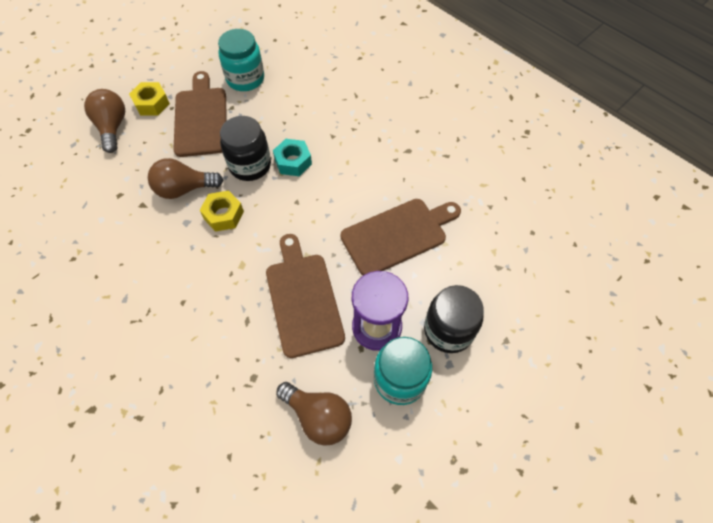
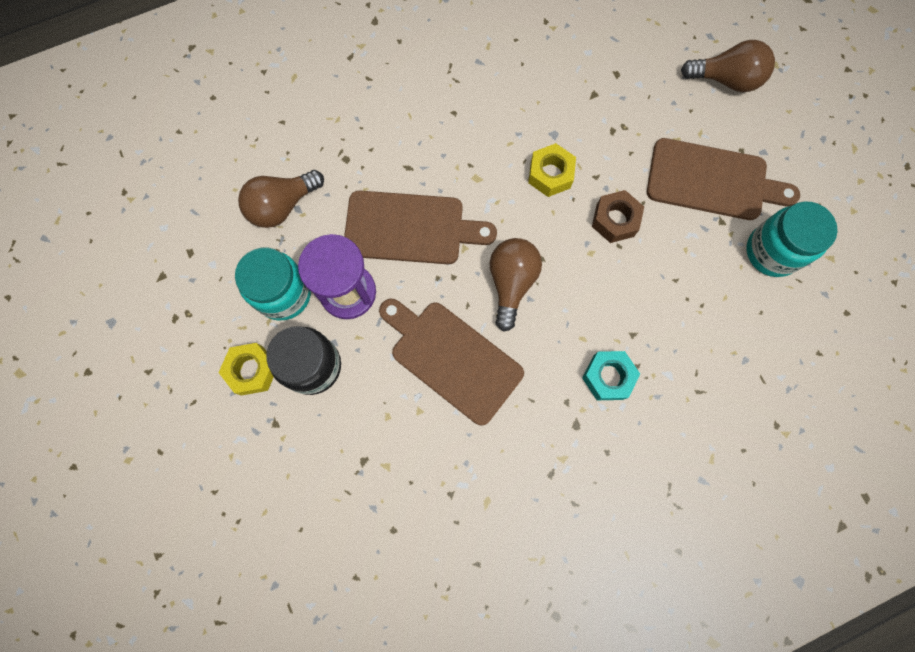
camera: 110 degrees right, 15 degrees up
(152, 103) = (756, 128): yellow nut -> yellow nut (252, 370)
(184, 189) = (602, 140): brown light bulb -> brown light bulb (511, 283)
(250, 165) = (615, 220): black jar -> brown nut
(293, 162) = (604, 272): turquoise nut -> turquoise nut (608, 377)
(397, 235) = (452, 359): brown cutting board -> brown cutting board turned 135 degrees clockwise

